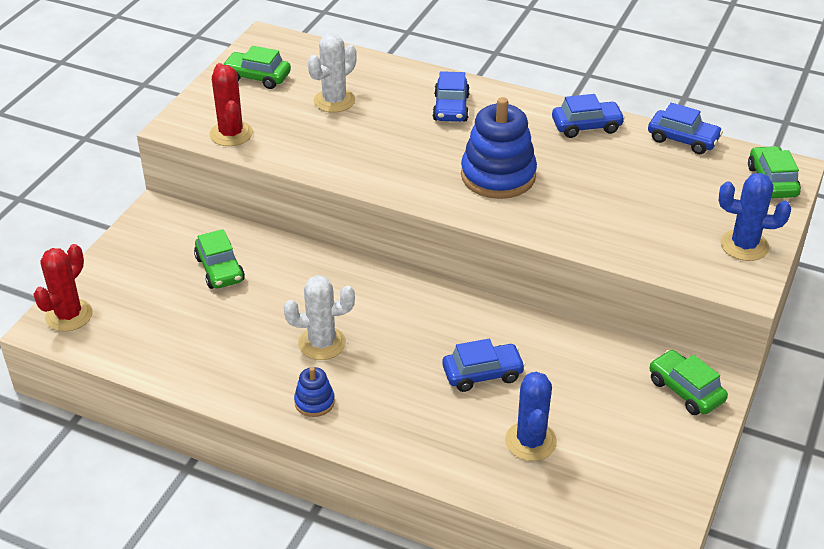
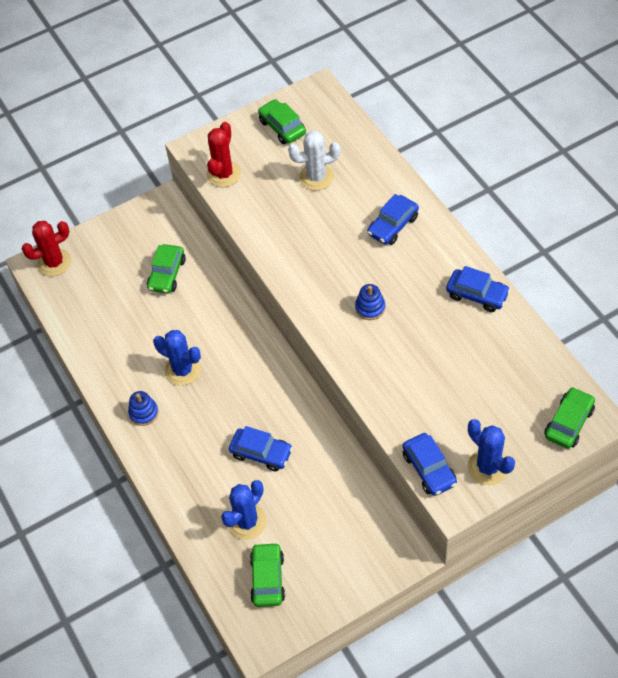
camera: 40 degrees right, 15 degrees up
(322, 343) = (183, 370): white cactus -> blue cactus
(498, 176) = (370, 308): blue stacking toy -> blue stacking toy, size x0.48
(683, 139) = (539, 346): blue car -> blue car (429, 469)
(685, 390) = (381, 546): green car -> green car (267, 578)

